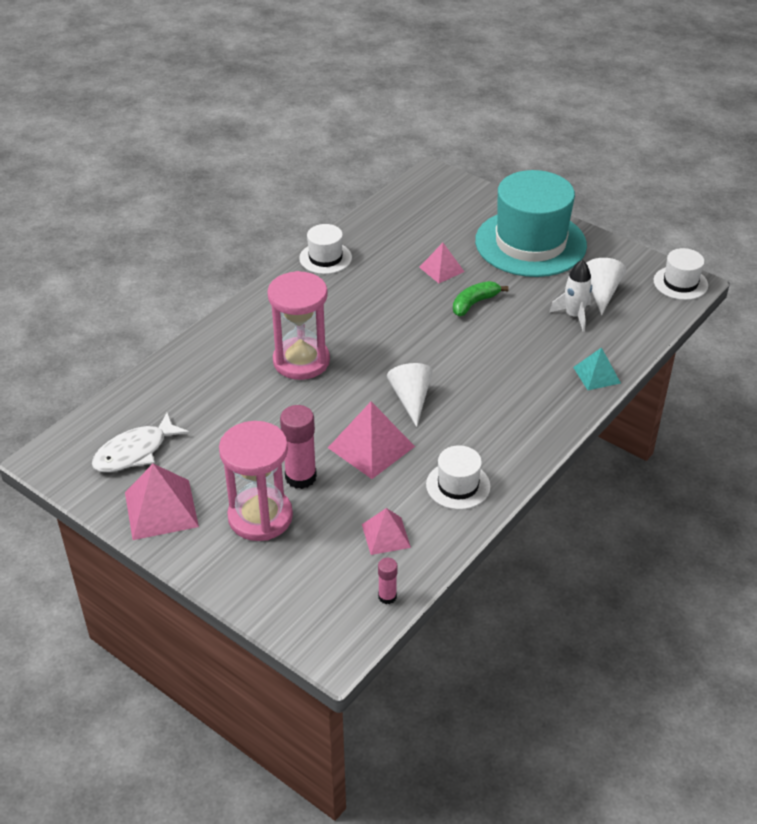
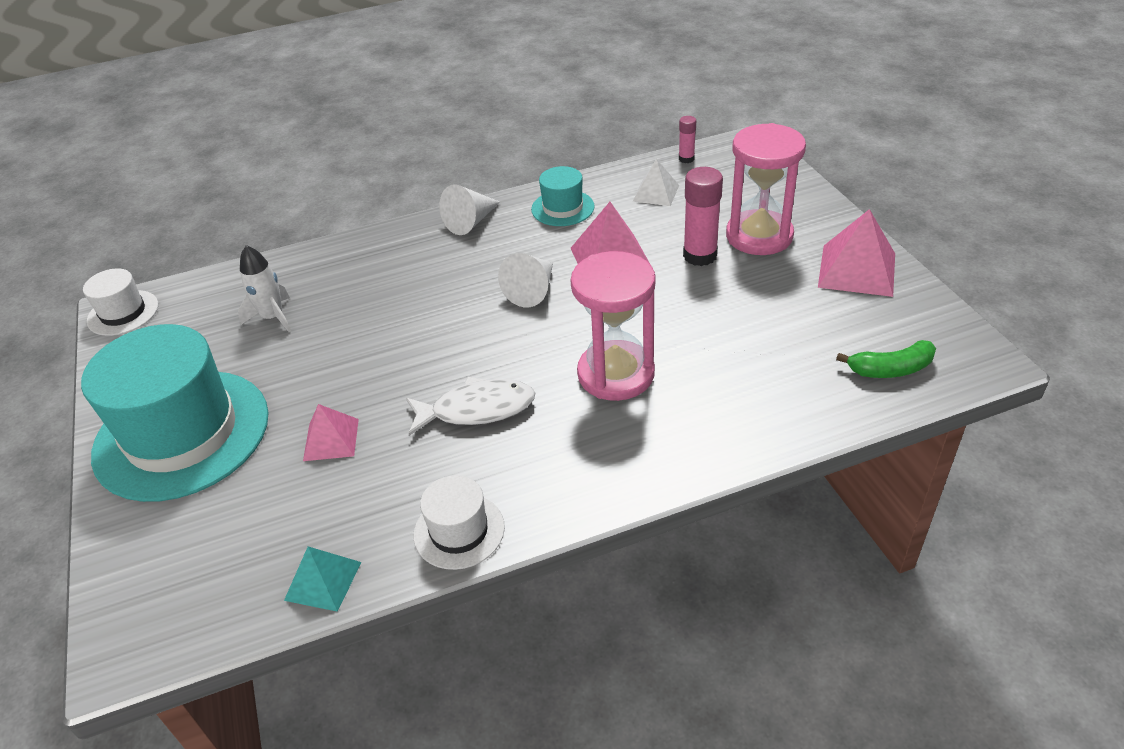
camera: 145 degrees left, 0 degrees up
(135, 452) = (869, 333): white fish -> white fish (477, 409)
(386, 535) = (656, 193): pink pyramid -> white pyramid
(458, 485) = (562, 208): white hat -> turquoise hat
(474, 303) = (351, 373): green banana -> green banana (890, 369)
(596, 375) = (337, 253): turquoise pyramid -> turquoise pyramid (323, 581)
(601, 292) = (208, 333): white cone -> white cone (471, 222)

